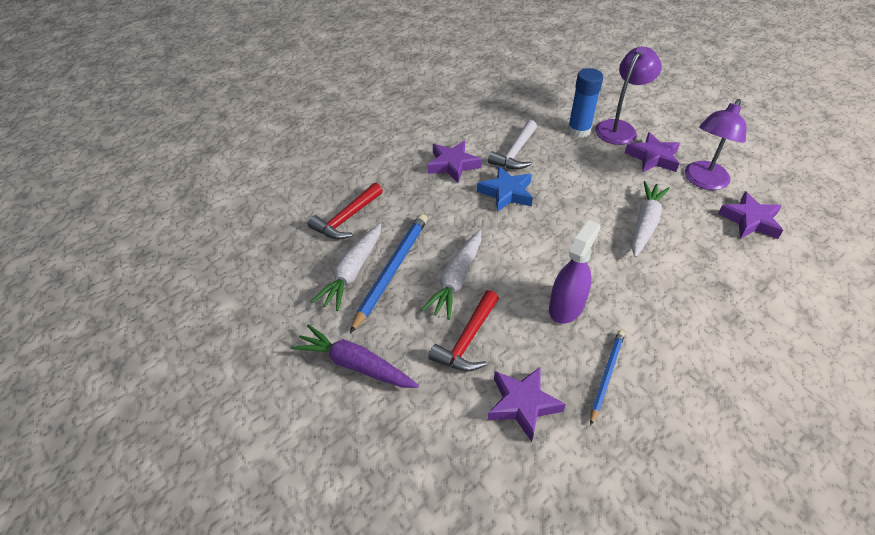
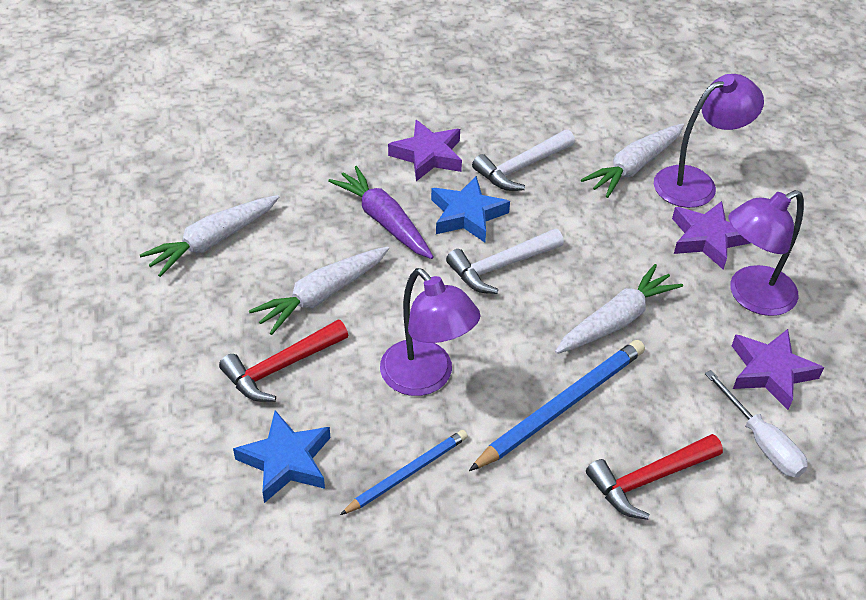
camera: 25 degrees right, 0 degrees up
(346, 219) = (252, 177): red hammer -> red hammer (649, 479)
(355, 365) = (142, 343): purple carrot -> purple carrot (384, 221)
(391, 271) = (256, 256): blue pencil -> blue pencil (561, 406)
(523, 404) = (286, 461): purple star -> blue star
(552, 217) = (501, 266): none -> white hammer
(566, 307) = (426, 378): purple spray bottle -> purple lamp
(579, 130) = (634, 167): blue glue stick -> white carrot
(781, 263) = (761, 442): none -> white screwdriver

